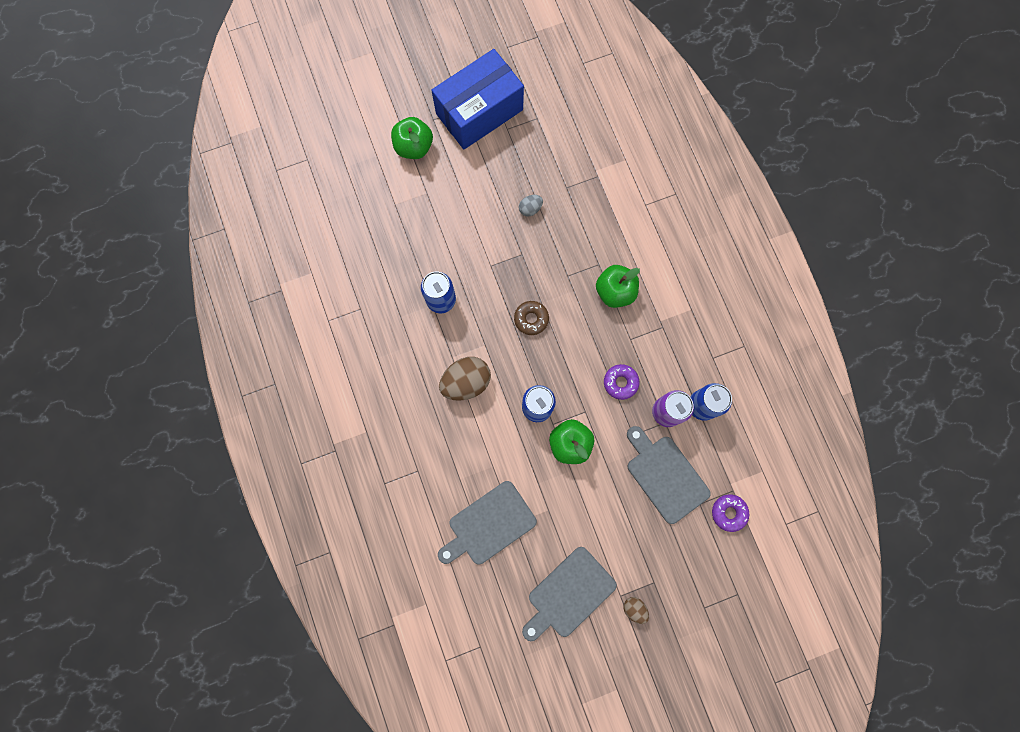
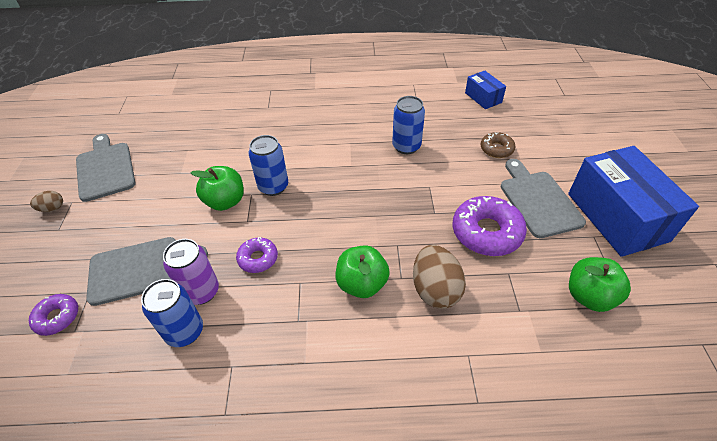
camera: 110 degrees right, 30 degrees down
(335, 240) = (483, 98): none -> blue box
(414, 147) = (573, 159): green apple -> green apple (589, 296)
(466, 382) = (323, 147): brown egg -> brown egg (435, 289)
(489, 525) = (198, 135): grey cutting board -> grey cutting board (538, 201)
(530, 209) = (486, 232): grey egg -> purple donut
(531, 319) = (361, 203): brown donut -> brown donut (496, 149)

